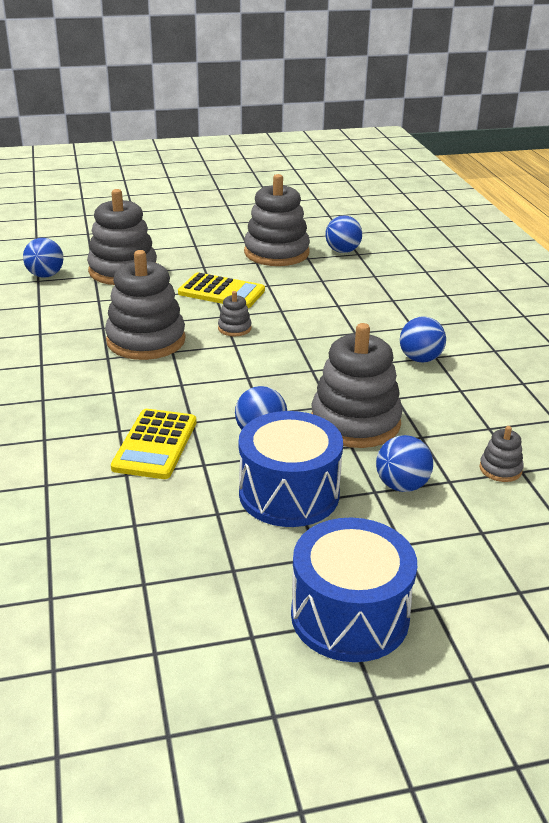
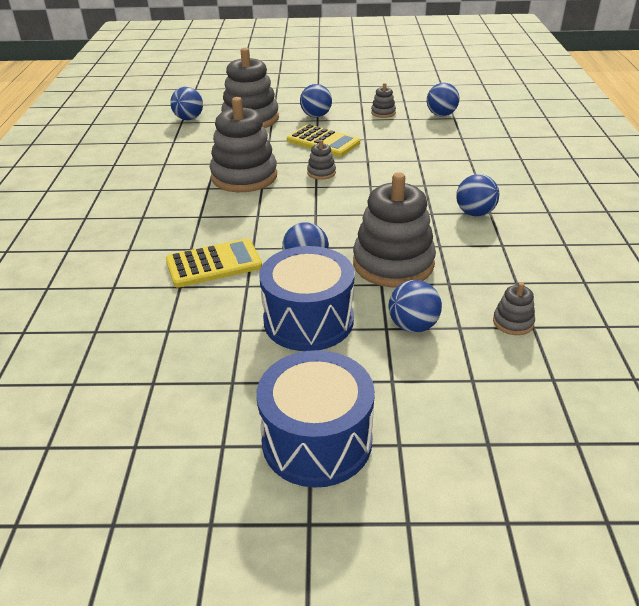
camera: 15 degrees right, 5 degrees up
(155, 445) = (214, 264): yellow calculator -> yellow calculator turned 135 degrees counterclockwise
(200, 262) = (316, 116): none -> blue ball
(276, 253) = (383, 113): grey stacking toy -> grey stacking toy, size x0.44

